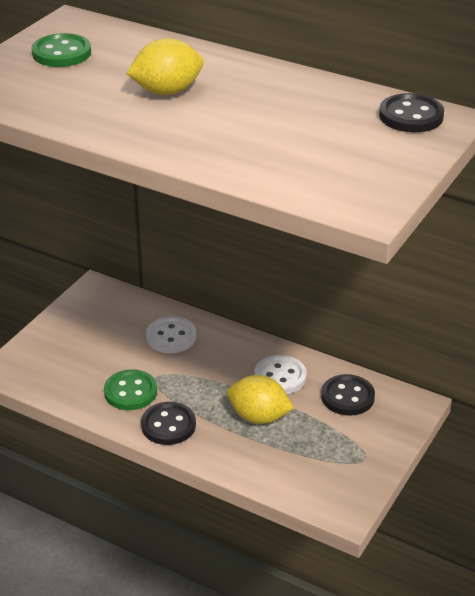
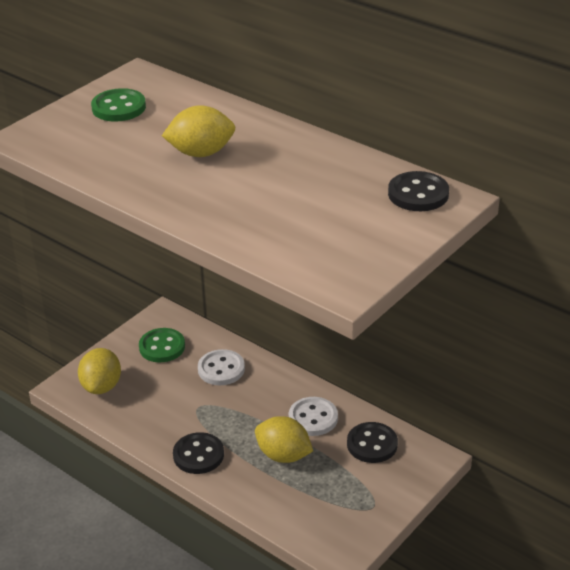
camera: 10 degrees right, 0 degrees up
(46, 365) = (101, 386): none -> yellow lemon
(130, 392) = (171, 419): green button -> green button (162, 347)

